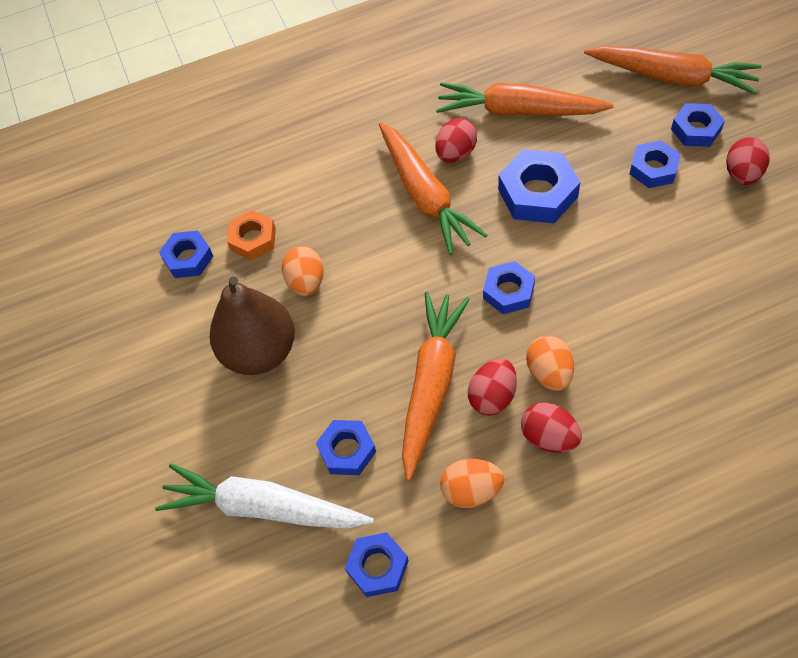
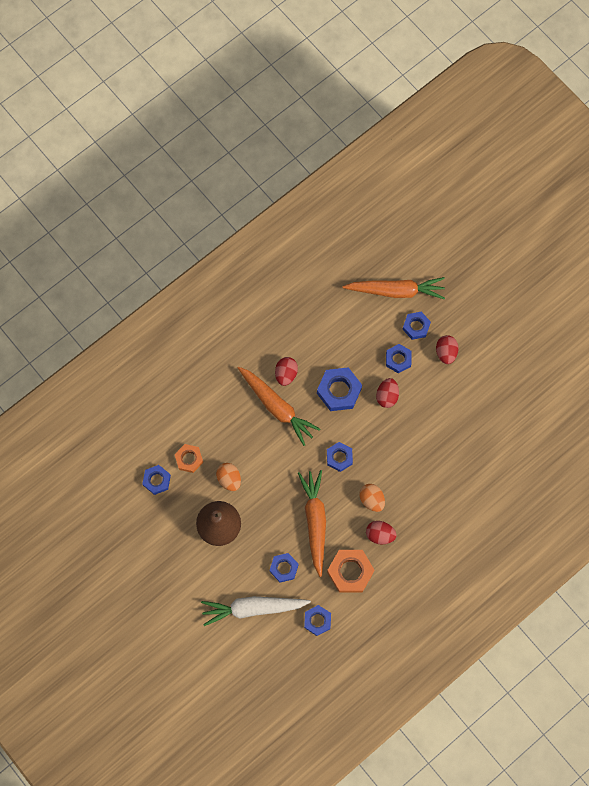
camera: 25 degrees left, 15 degrees up
(471, 491) = (350, 572): orange egg -> orange nut
(492, 397) = (347, 520): red egg -> red egg (387, 396)
(518, 111) = (313, 335): orange carrot -> none

